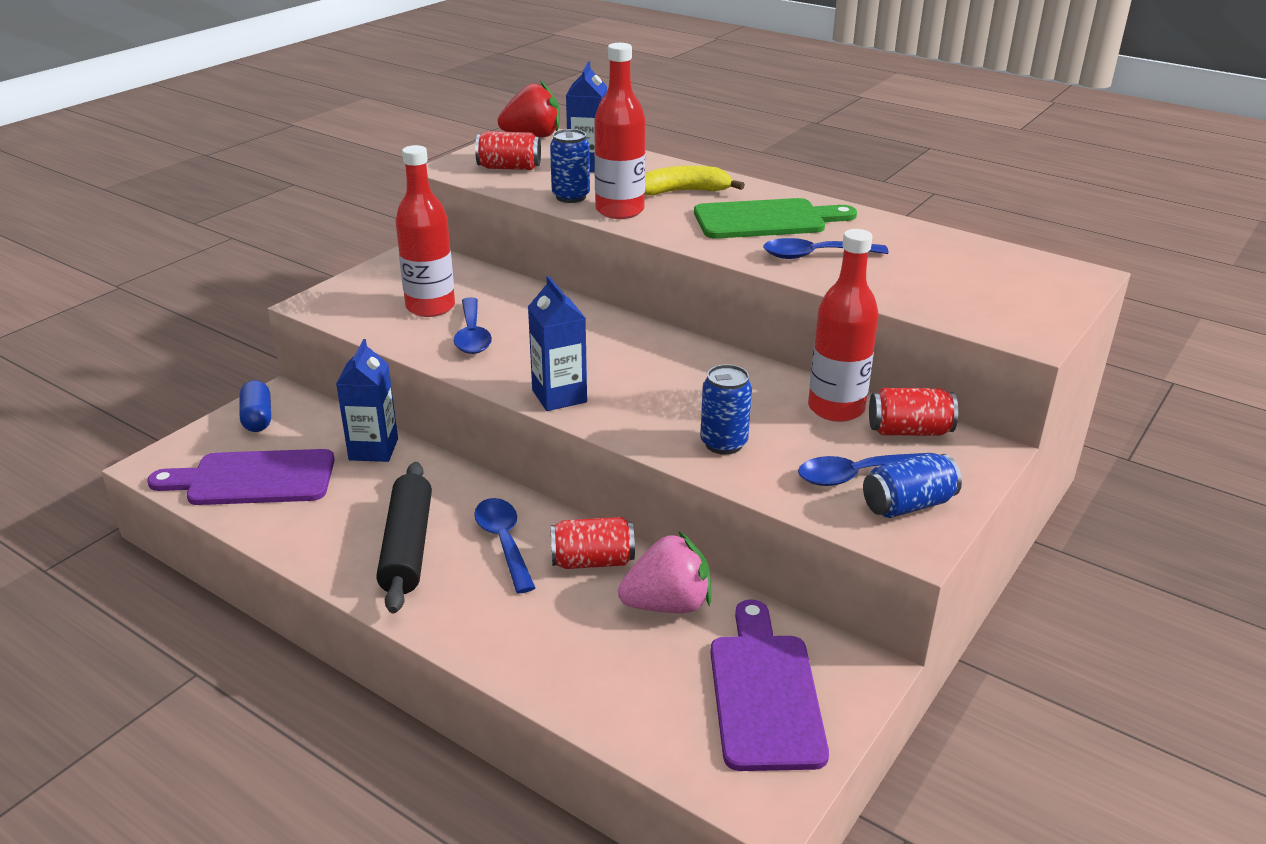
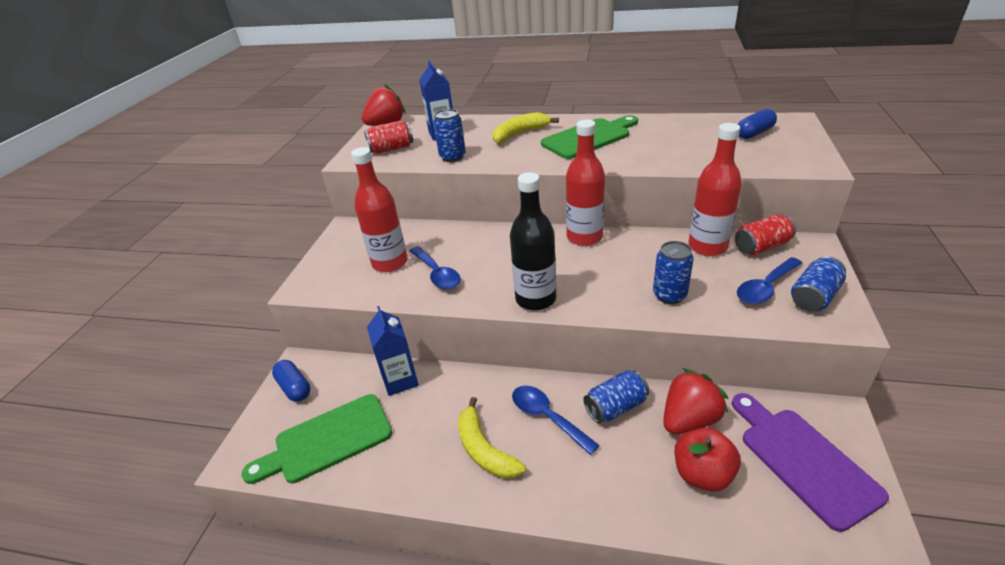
camera: 20 degrees left, 5 degrees up
(253, 479) = (327, 440): purple cutting board -> green cutting board
(407, 547) = (484, 449): black rolling pin -> yellow banana
(559, 396) = (535, 299): blue carton -> black bottle
(592, 561) = (615, 407): red can -> blue can
(619, 211) = (494, 157): red bottle -> red bottle (584, 237)
(628, 659) = (702, 474): none -> red apple
(667, 604) = (689, 419): pink strawberry -> red strawberry
(815, 255) = (643, 151): blue spoon -> none
(998, 275) = (754, 133): none -> blue capsule

